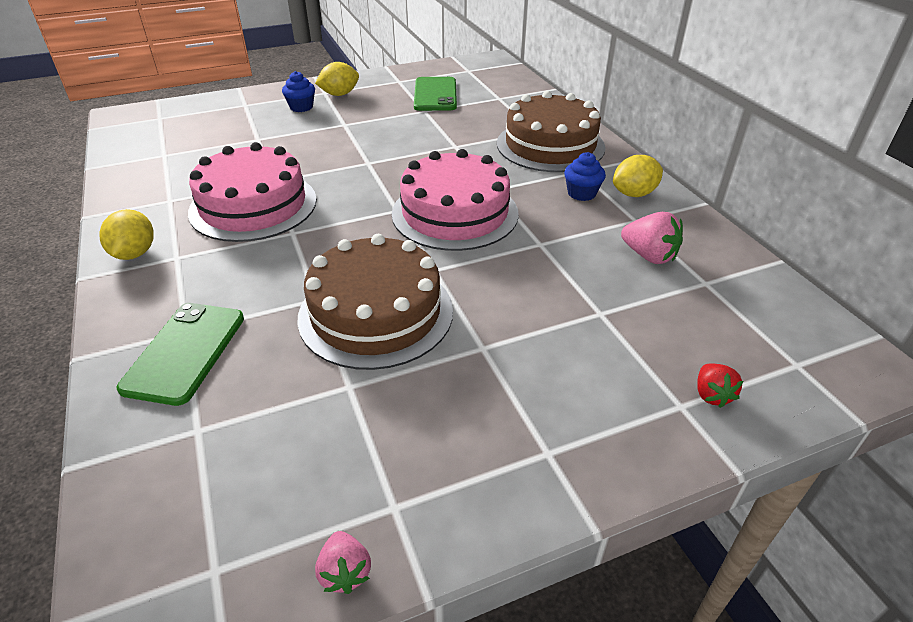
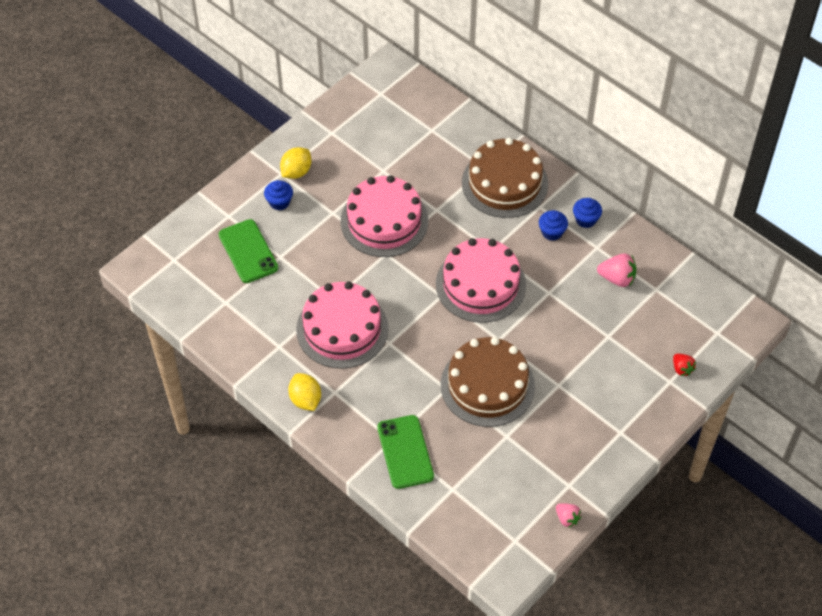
camera: 25 degrees left, 15 degrees up
(390, 141) = (384, 221): none -> pink cake
(435, 94) = (377, 143): green phone -> green phone (248, 251)
(634, 194) = (585, 220): yellow lemon -> blue cupcake

